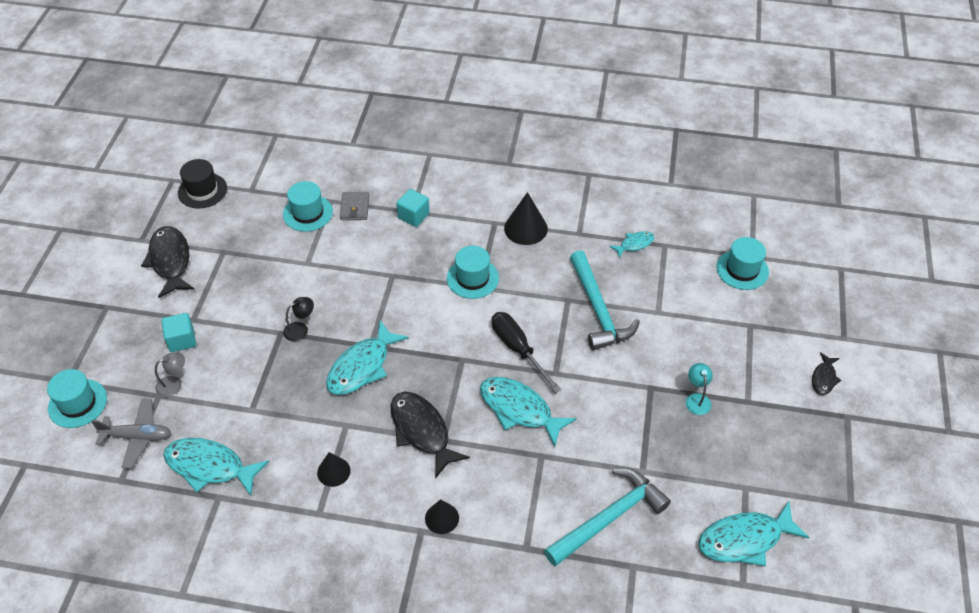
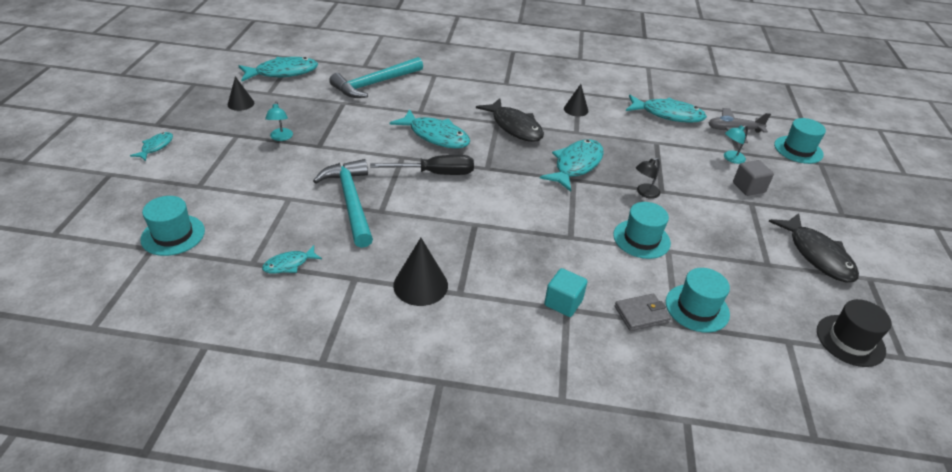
camera: 175 degrees right, 10 degrees down
(174, 384) = (730, 158): grey lamp -> turquoise lamp
(182, 340) = (748, 187): turquoise cube -> grey cube
(355, 208) = (641, 314): grey wallet -> grey wallet turned 75 degrees clockwise
(442, 518) = (492, 88): black cone -> black cone (241, 103)
(472, 278) = (482, 232): turquoise hat -> turquoise hat (641, 239)
(518, 349) = (435, 173): black screwdriver -> black screwdriver turned 60 degrees counterclockwise
(824, 378) = (156, 147): black fish -> turquoise fish

